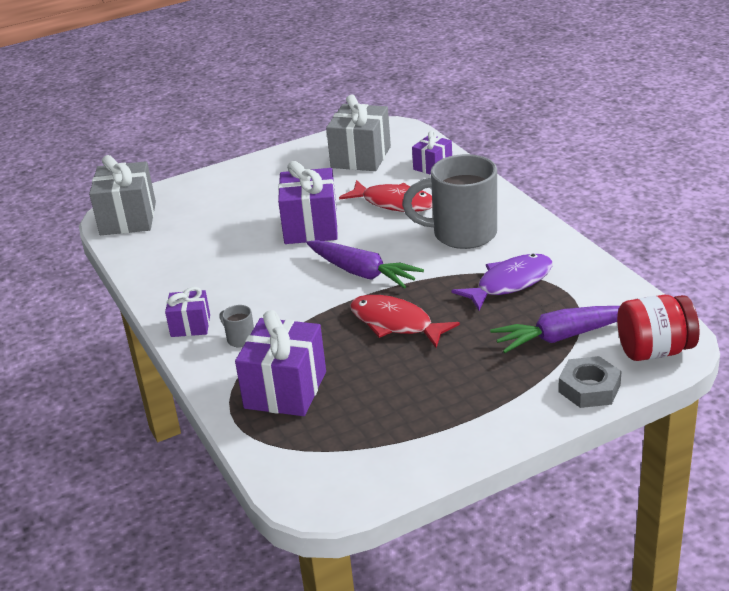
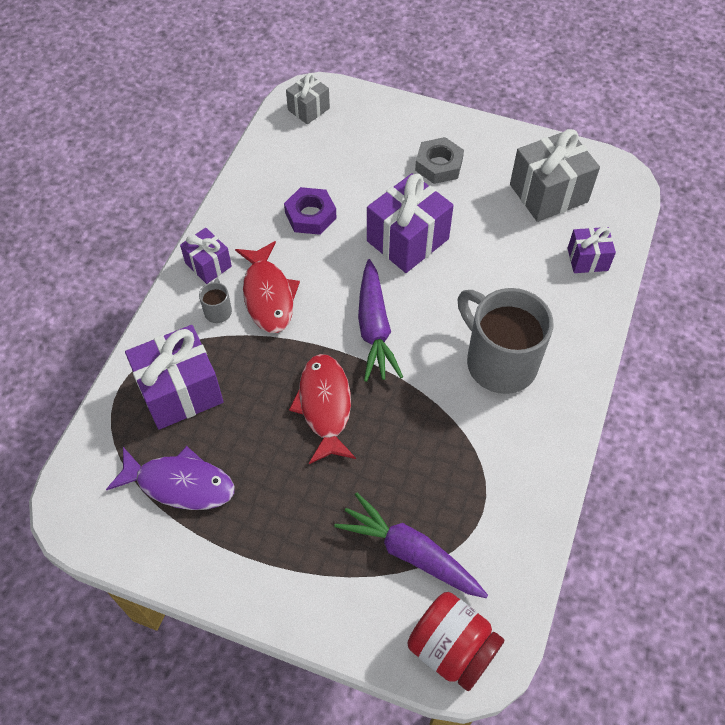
camera: 45 degrees right, 25 degrees up
(128, 218) = (308, 109): grey gift -> grey gift, size x0.56
(223, 259) = (310, 215): none -> purple nut
(394, 203) = (499, 273): red fish -> red fish (268, 295)
(510, 283) = (456, 454): purple fish -> purple fish (180, 484)
(589, 388) = (353, 625): grey nut -> grey nut (439, 165)

